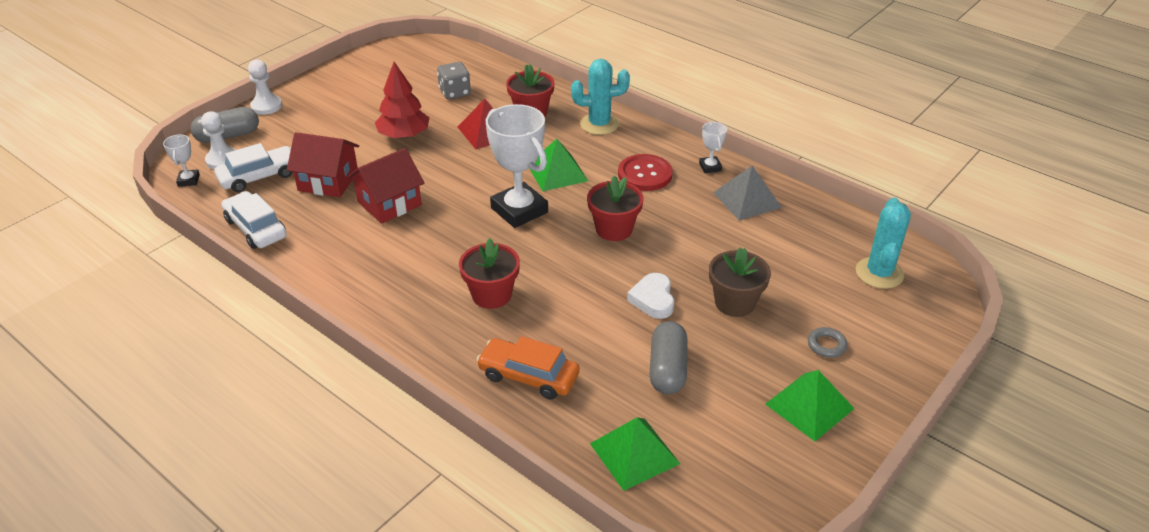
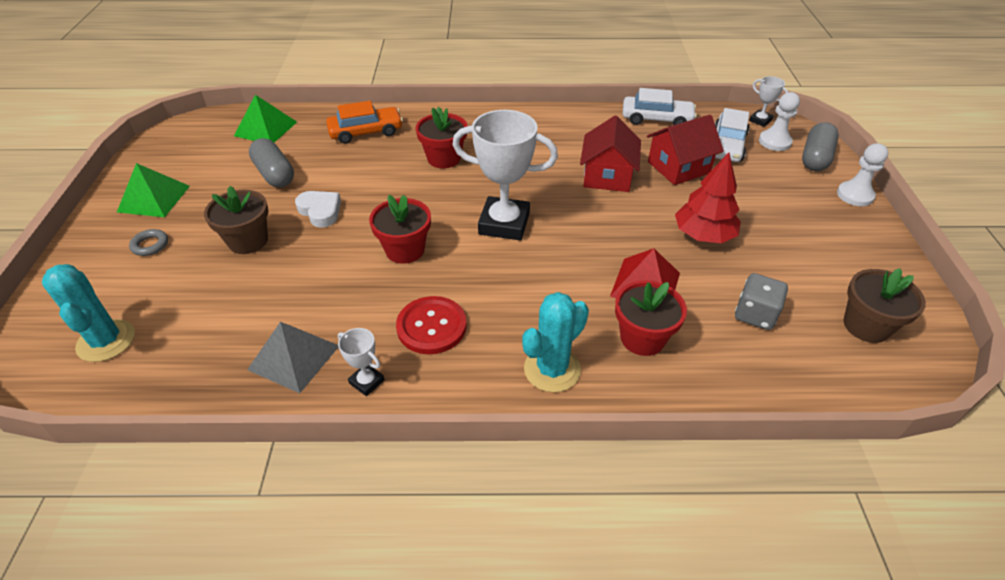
camera: 140 degrees right, 5 degrees up
(411, 64) = (866, 326): none -> brown flower pot
(557, 172) = (518, 277): green pyramid -> none

